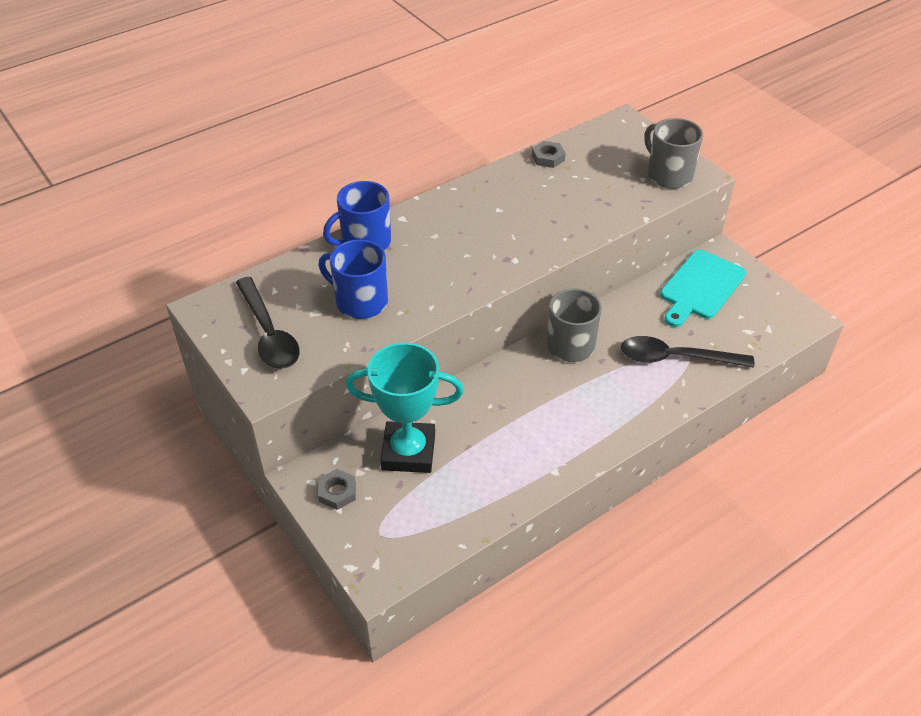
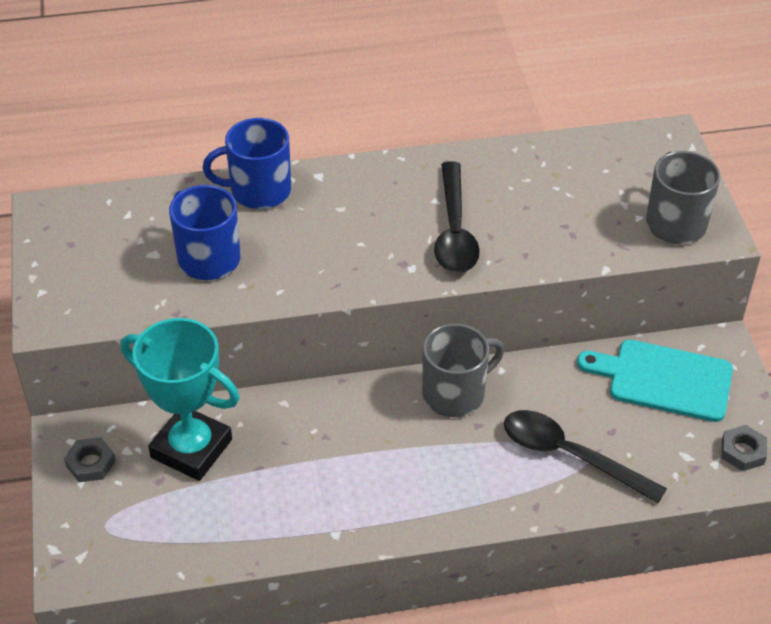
camera: 25 degrees right, 0 degrees up
(269, 333) = (91, 261): black spoon -> black spoon (454, 230)
(548, 158) = (539, 154): grey nut -> grey nut (742, 451)
(700, 287) = (664, 380): turquoise cutting board -> turquoise cutting board turned 45 degrees clockwise

